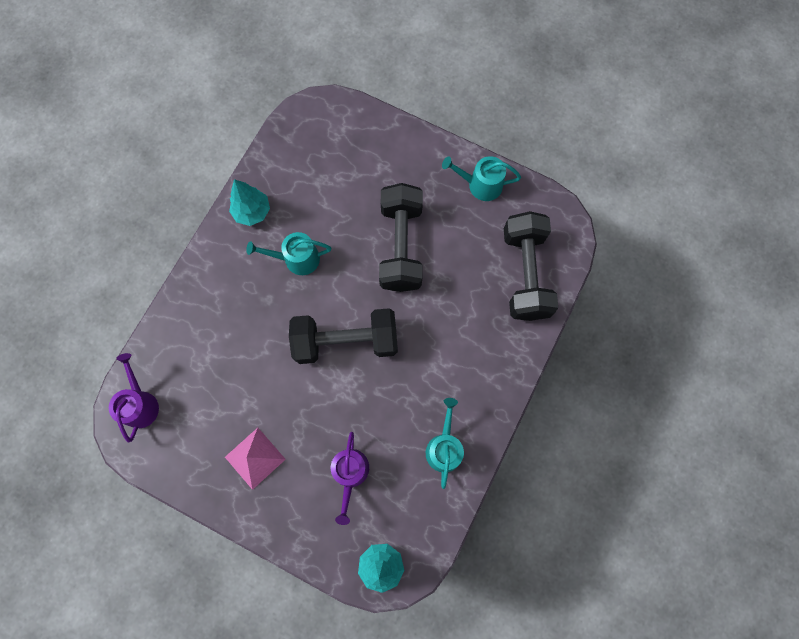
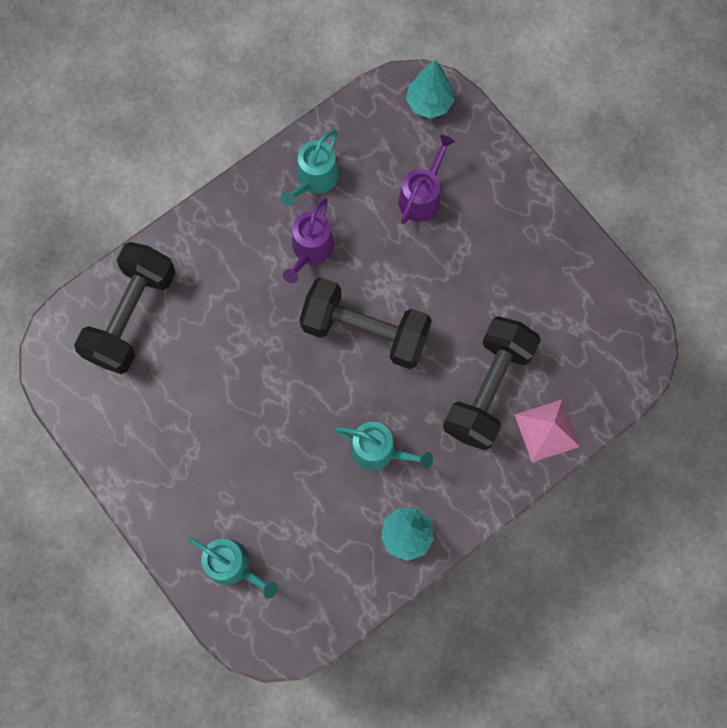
camera: 155 degrees left, 0 degrees up
(140, 404) = (616, 363): purple watering can -> purple watering can (310, 249)
(255, 458) = (513, 254): pink pyramid -> pink pyramid (547, 430)
(401, 246) = (252, 411): black dumbbell -> black dumbbell (488, 389)
(480, 185) = (121, 443): turquoise watering can -> turquoise watering can (232, 565)

